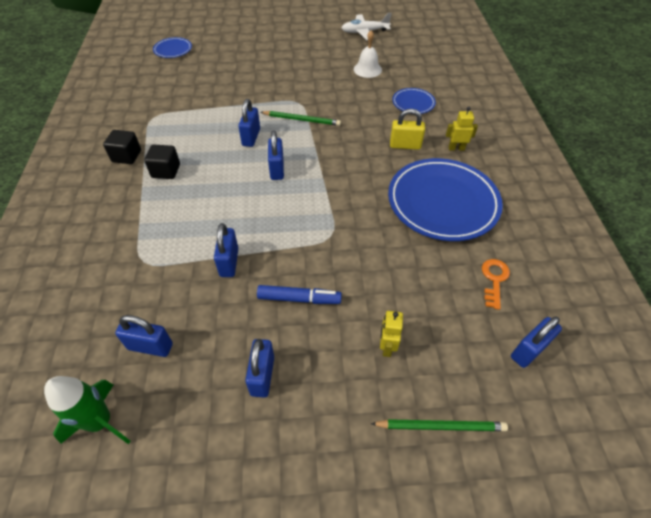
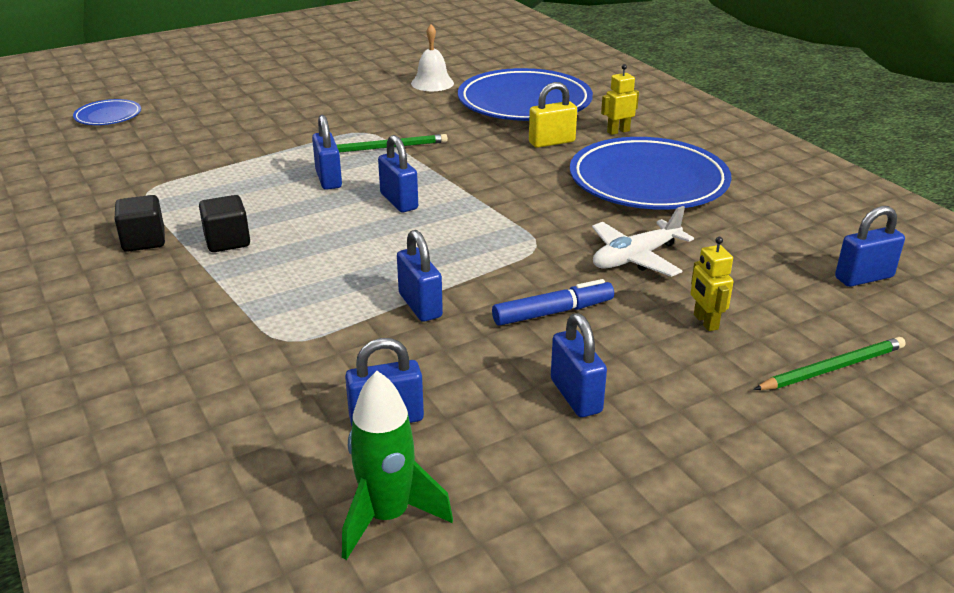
camera: 25 degrees left, 20 degrees down
(364, 32) = (393, 49): white plane -> white plane (635, 258)
(413, 103) = (524, 102): blue plate -> blue plate, size x2.14
(494, 280) = (771, 231): orange key -> none
(528, 350) = (863, 277): blue padlock -> blue padlock turned 45 degrees clockwise

